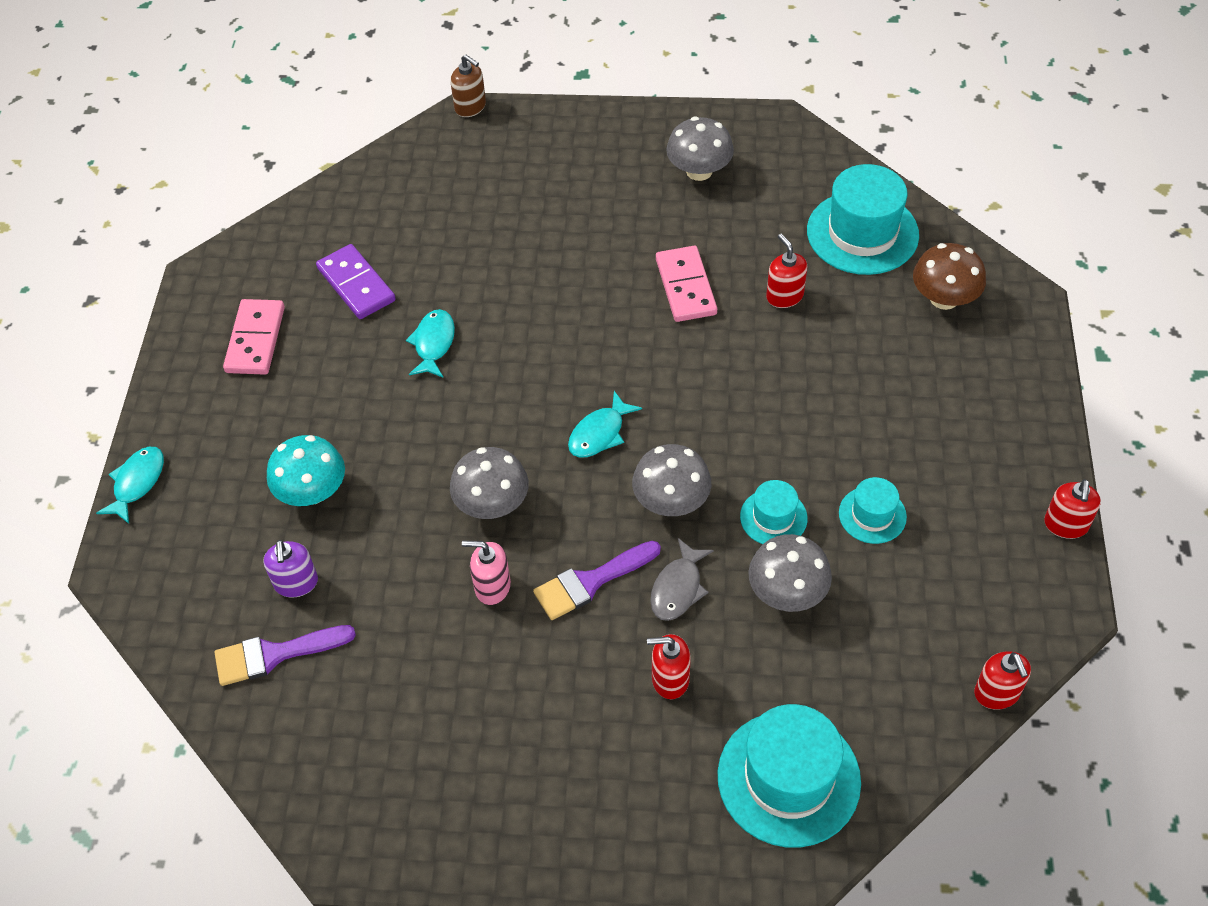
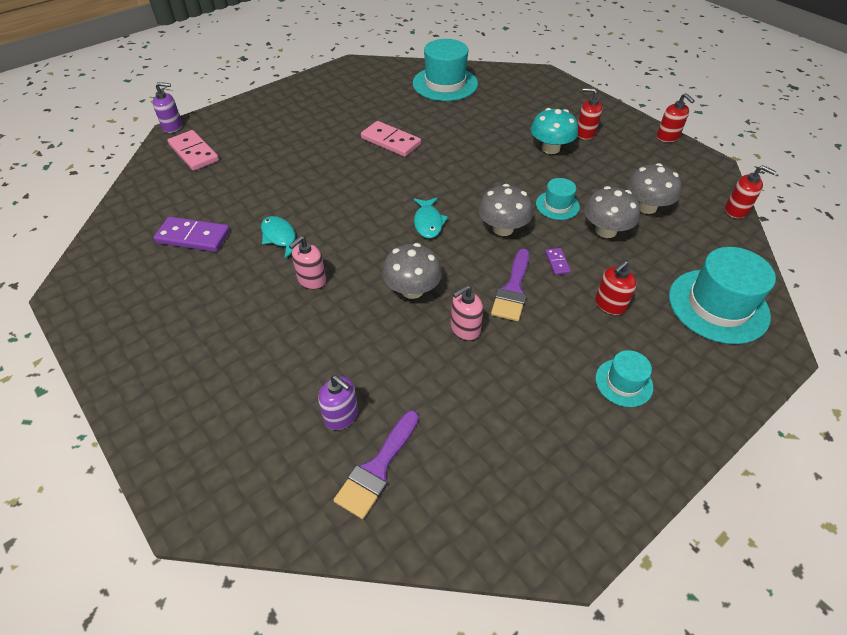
camera: 45 degrees left, 5 degrees down
(137, 483) = (146, 441): turquoise fish -> none
(255, 339) = (151, 302): pink domino -> pink domino (194, 153)
(312, 491) = (291, 357): turquoise mushroom -> turquoise mushroom (550, 148)
(411, 419) = (311, 280): none -> pink soap dispenser
(470, 107) = (173, 126): brown soap dispenser -> purple soap dispenser
(678, 588) = (557, 262): grey fish -> purple domino
(699, 171) = (337, 96): grey mushroom -> grey mushroom (646, 207)
(784, 296) = (442, 121): red soap dispenser -> red soap dispenser (585, 133)
(872, 515) = (595, 178): turquoise hat -> turquoise hat (623, 382)
(944, 298) = (510, 89): brown mushroom -> none

